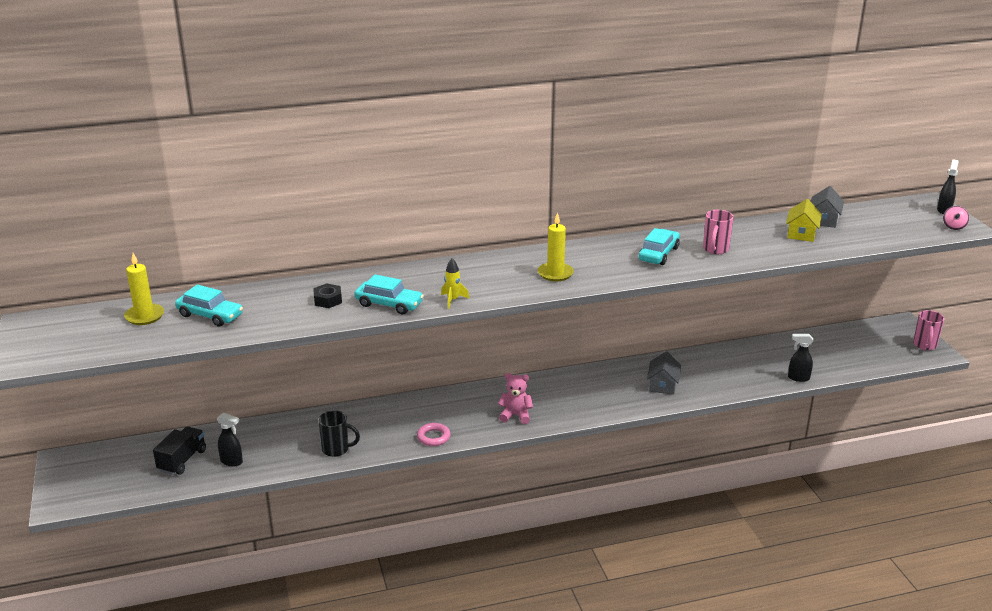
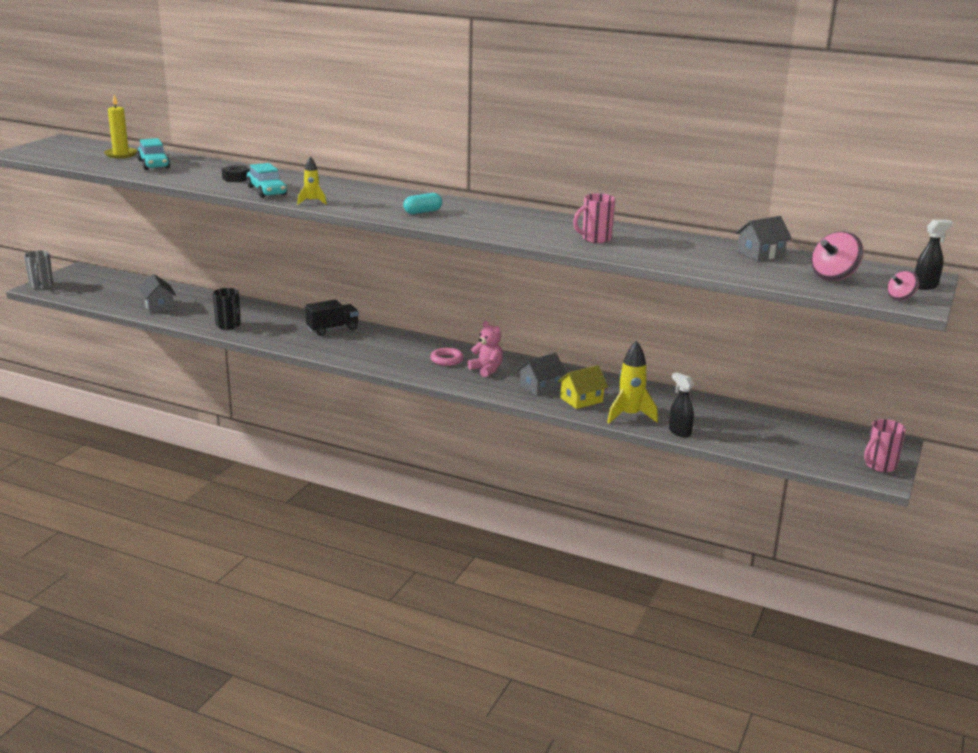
camera: 40 degrees right, 5 degrees down
(58, 499) = (41, 286): none -> grey mug
(182, 460) = (135, 295): black truck -> black truck (332, 329)
(232, 461) = (159, 306): black spray bottle -> grey house
(433, 437) = (302, 345): pink ring -> pink ring (447, 360)
(516, 415) = (383, 357): pink teddy bear -> pink teddy bear (486, 370)
(555, 273) = (422, 212): yellow candle -> turquoise capsule
(658, 254) = (537, 227): turquoise car -> none
(752, 380) = (629, 416): none -> yellow rocket
(801, 233) = (709, 254): yellow house -> yellow house (581, 400)
(894, 223) = (834, 277): none -> pink spinning top

